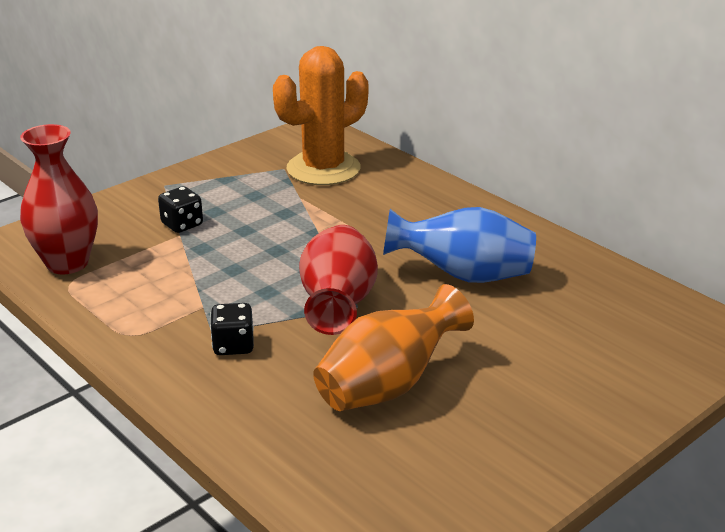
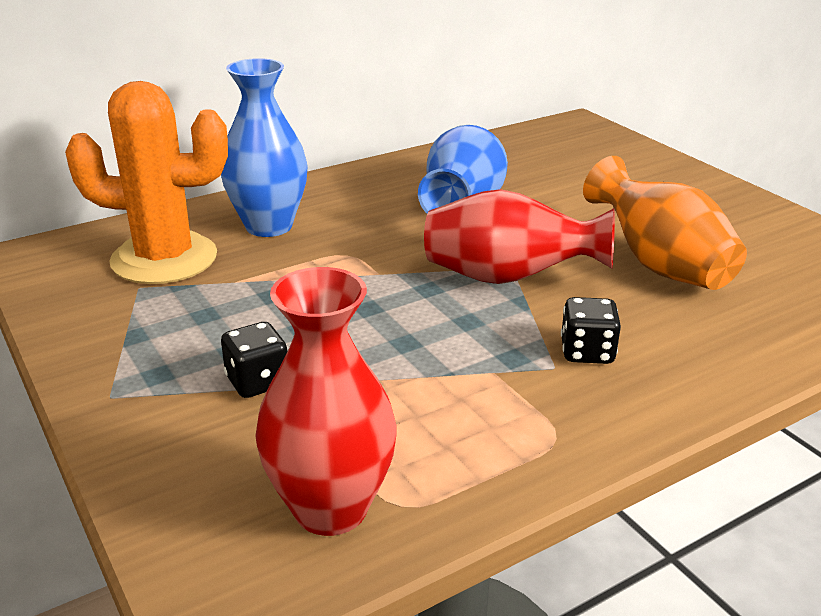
camera: 80 degrees left, 0 degrees up
(323, 169) = (164, 259): orange cactus -> orange cactus turned 60 degrees counterclockwise
(387, 196) = (269, 226): none -> blue vase

